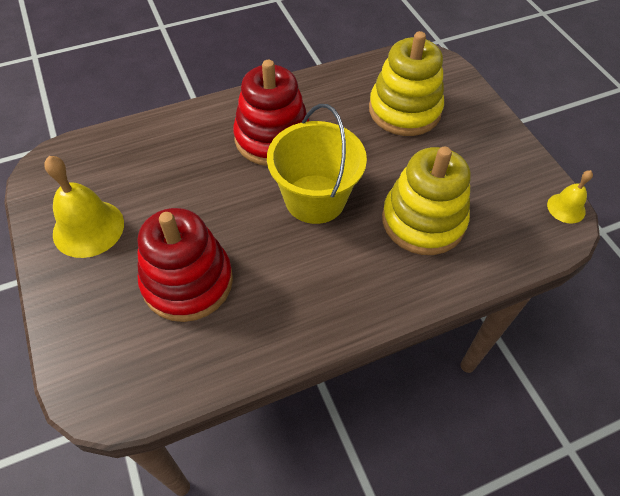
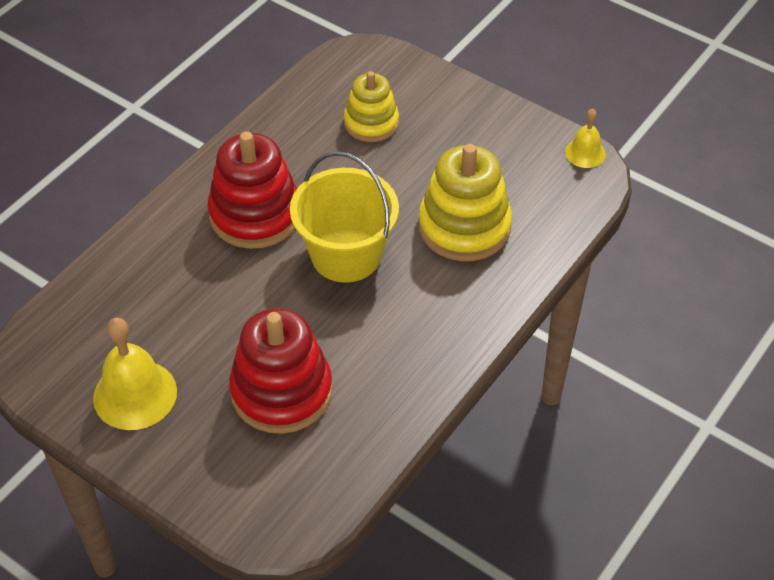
camera: 30 degrees left, 5 degrees down
(404, 110) = (371, 123): yellow stacking toy -> yellow stacking toy, size x0.63

